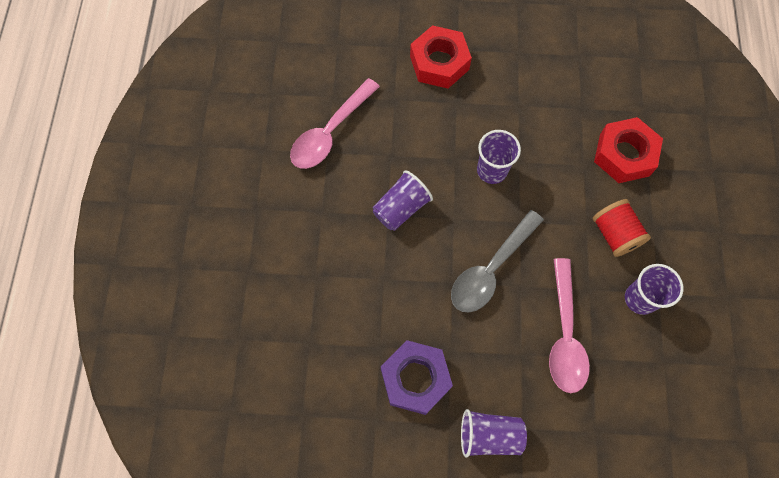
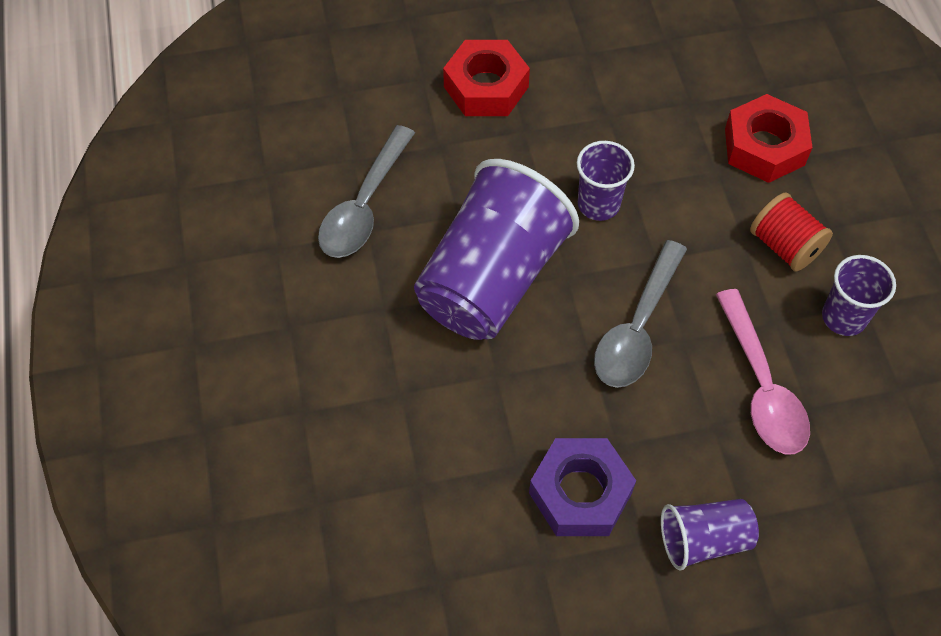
camera: 15 degrees left, 10 degrees down
(330, 133) = (364, 206): pink spoon -> grey spoon
(401, 208) = (491, 279): purple cup -> purple cup, size x2.05

